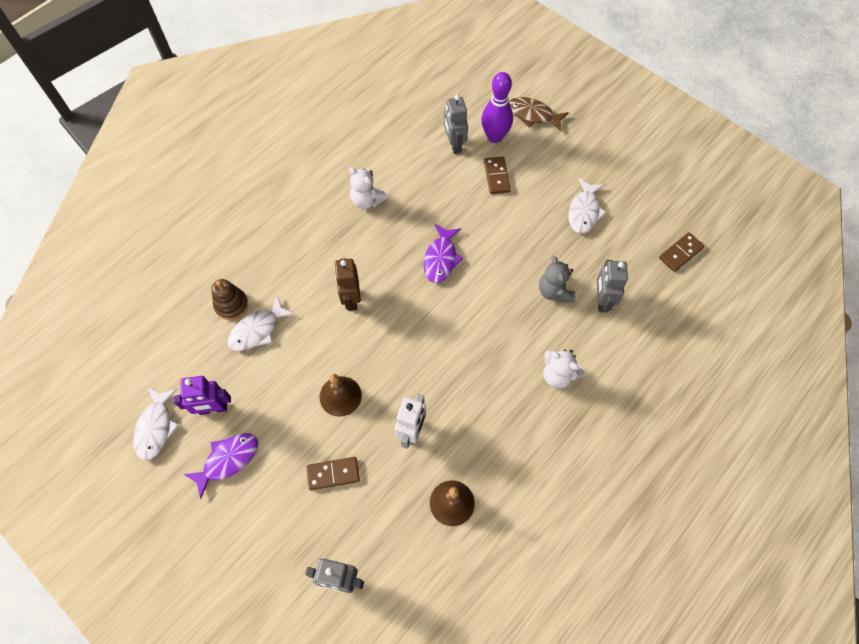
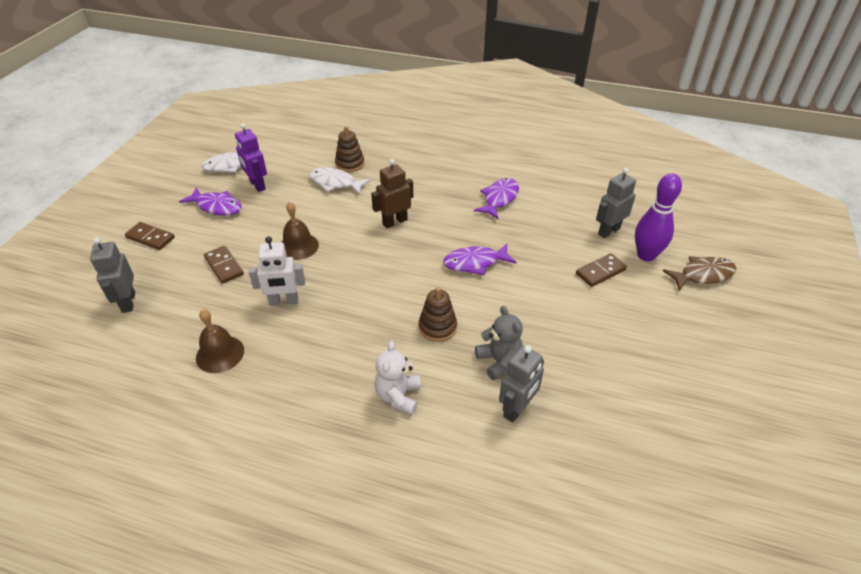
camera: 65 degrees right, 20 degrees down
(367, 200) = (499, 199): white teddy bear -> purple fish
(500, 319) = (437, 327): none -> brown stacking toy
(532, 115) = (703, 275): brown fish -> brown fish turned 75 degrees clockwise
(554, 291) = (499, 361): grey teddy bear -> grey teddy bear turned 105 degrees clockwise
(584, 211) = (621, 356): white fish -> none
(601, 301) = (517, 409): grey robot -> grey robot turned 150 degrees clockwise
(680, 253) = (646, 475): brown domino -> brown domino (150, 237)

